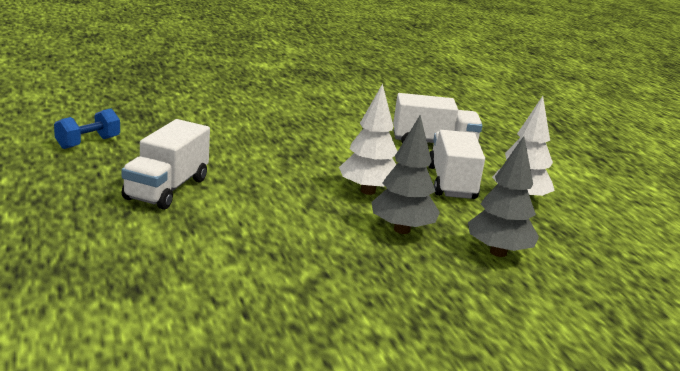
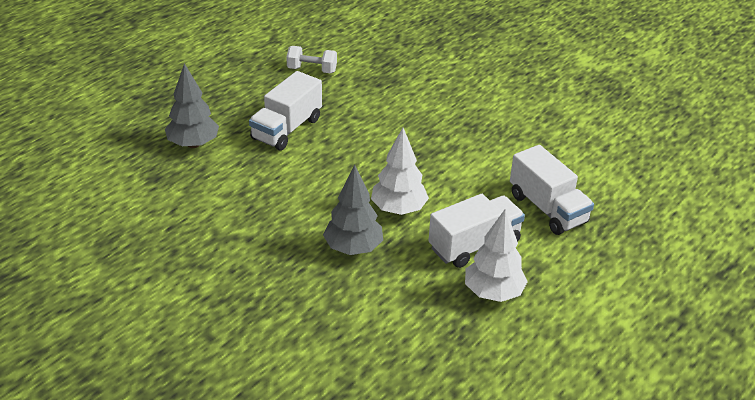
camera: 60 degrees right, 15 degrees up
(88, 143) = (312, 70): blue dumbbell -> white dumbbell
(167, 189) = (287, 129): white truck -> white truck turned 45 degrees counterclockwise
(498, 252) = (374, 308): grey tree -> grey tree (193, 144)

